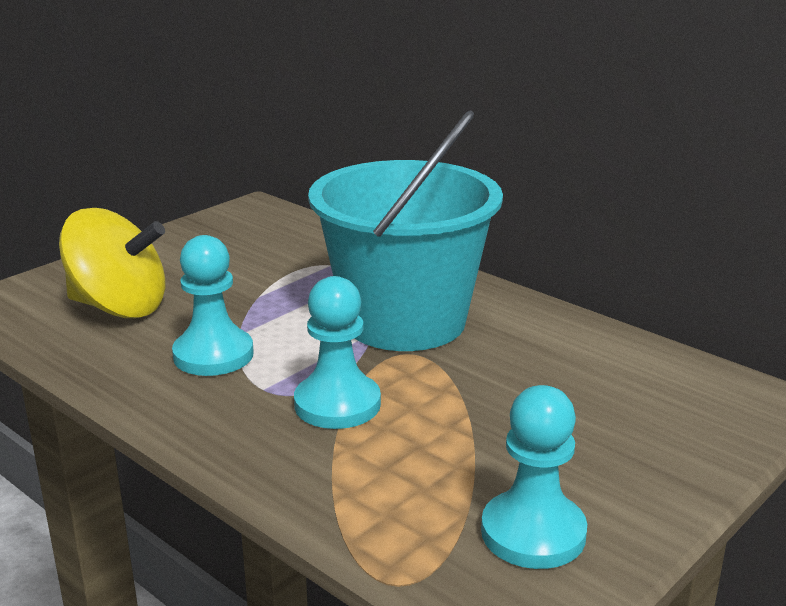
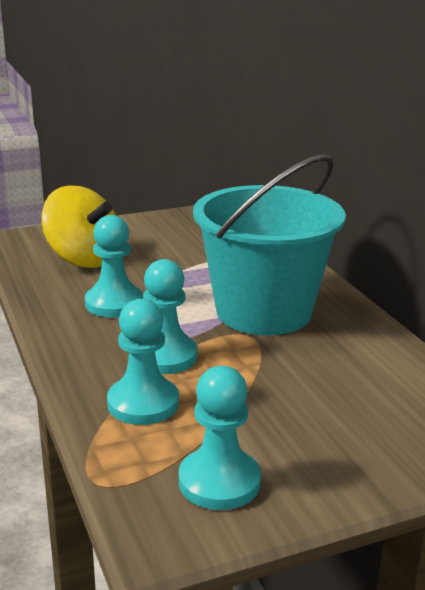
camera: 25 degrees right, 0 degrees up
(363, 469) = (143, 403): none -> turquoise pawn

